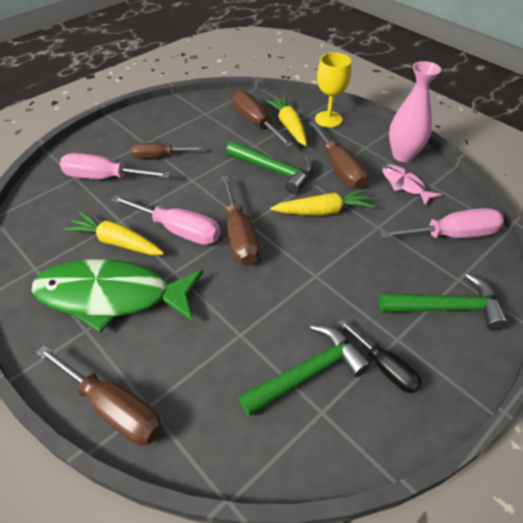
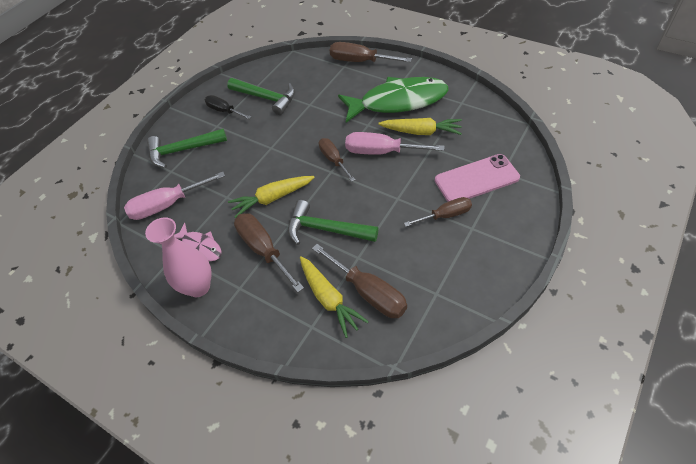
camera: 170 degrees right, 5 degrees up
(104, 177) = (476, 179): pink screwdriver -> pink phone
(239, 236) = (334, 160): brown screwdriver -> brown screwdriver, size x0.66
(308, 373) = (266, 98): green hammer -> green hammer turned 105 degrees counterclockwise
(328, 119) = (285, 325): yellow goblet -> none

